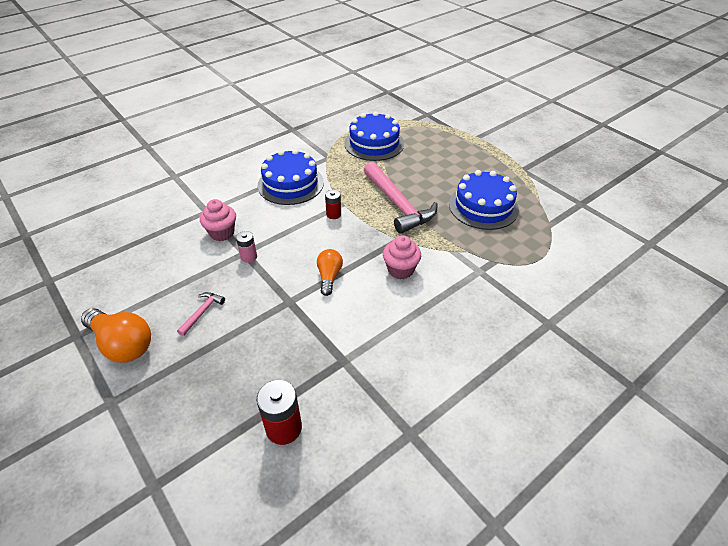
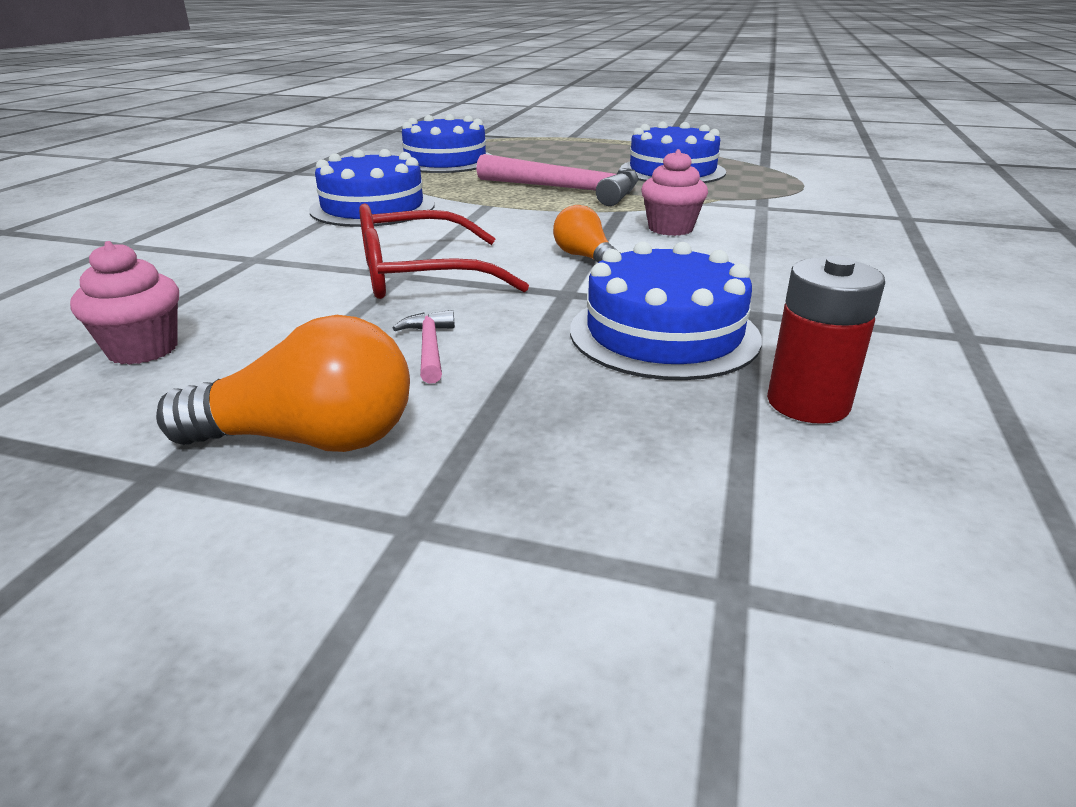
camera: 35 degrees left, 15 degrees down
(222, 233) = (324, 269): pink cupcake -> pink cupcake (143, 349)
(249, 257) = (418, 276): pink battery -> red glasses
(289, 353) = (664, 333): none -> blue cake
(333, 214) = (490, 214): red battery -> none

